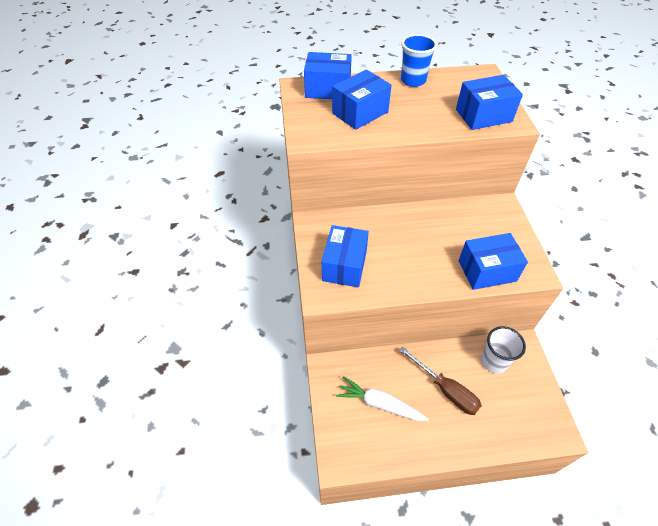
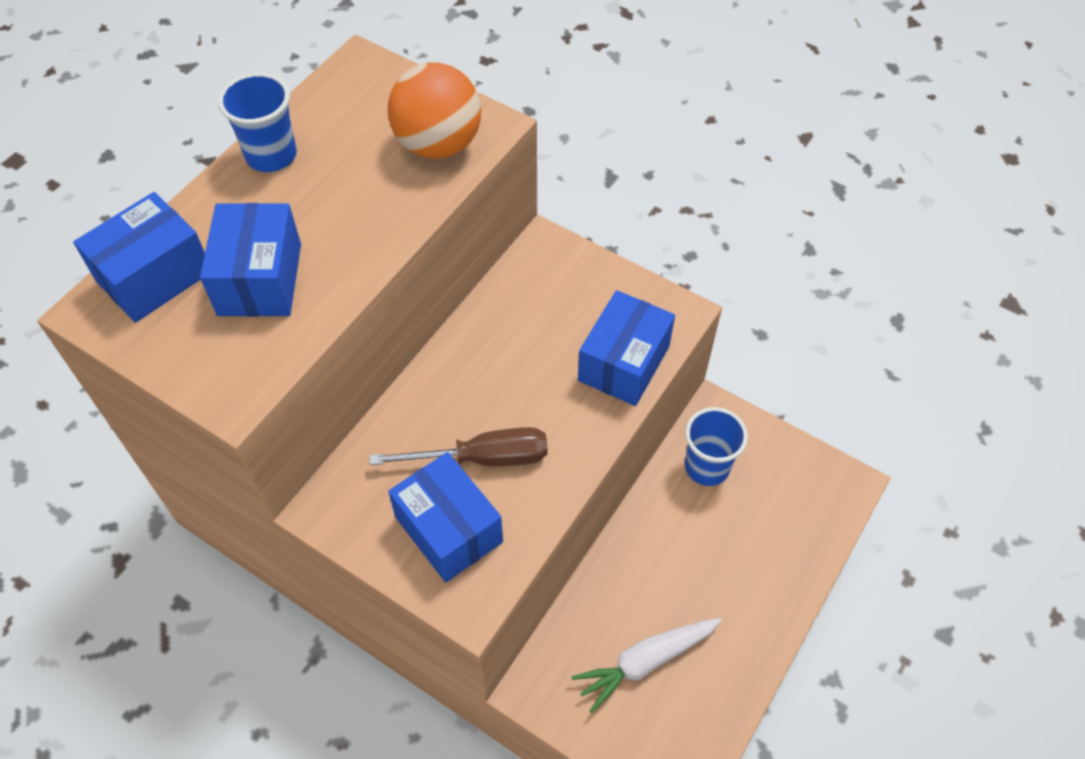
camera: 50 degrees left, 5 degrees up
(446, 390) = (696, 560): brown screwdriver -> brown screwdriver (482, 458)
(483, 115) = (438, 144): blue box -> orange ball
(494, 361) = (707, 467): white cup -> blue cup

